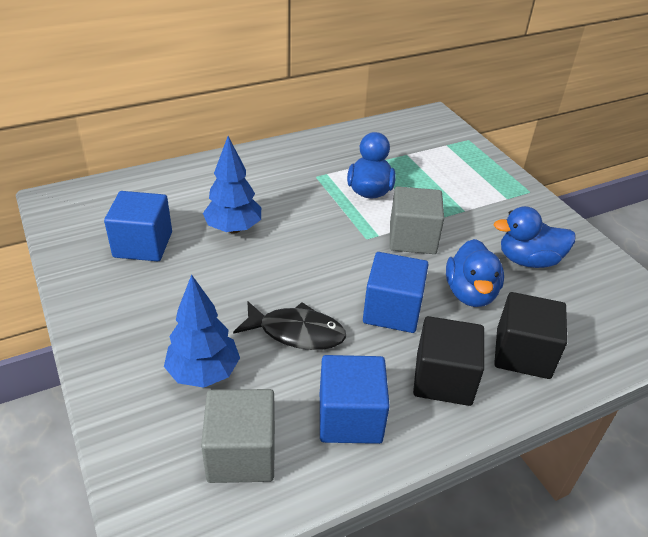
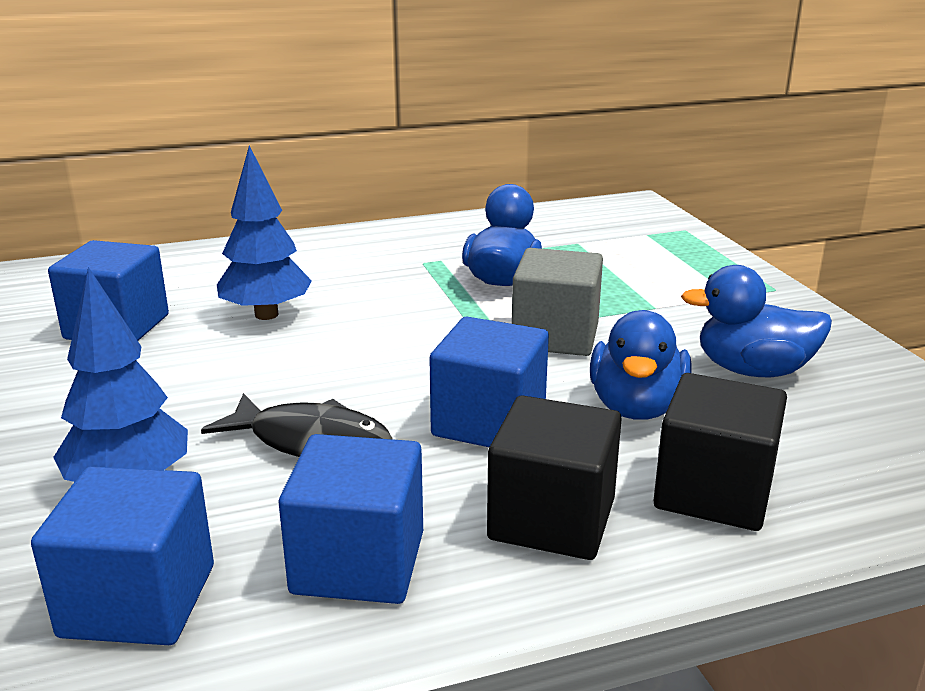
camera: 10 degrees right, 15 degrees down
(241, 454) = (138, 601): grey cube -> blue cube

